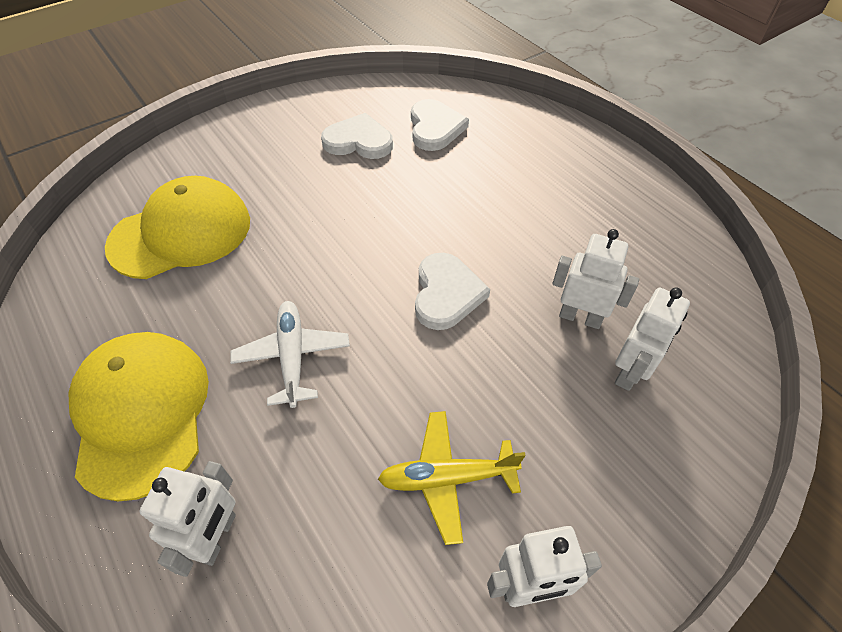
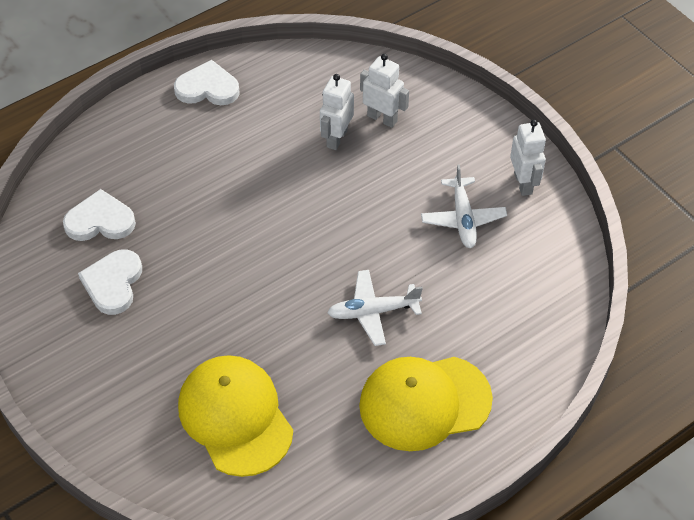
camera: 90 degrees left, 0 degrees up
(217, 537) = (510, 337): white robot -> none
(446, 294) = (313, 216): white heart -> white heart (207, 88)
(446, 478) = (463, 219): yellow plane -> white plane

